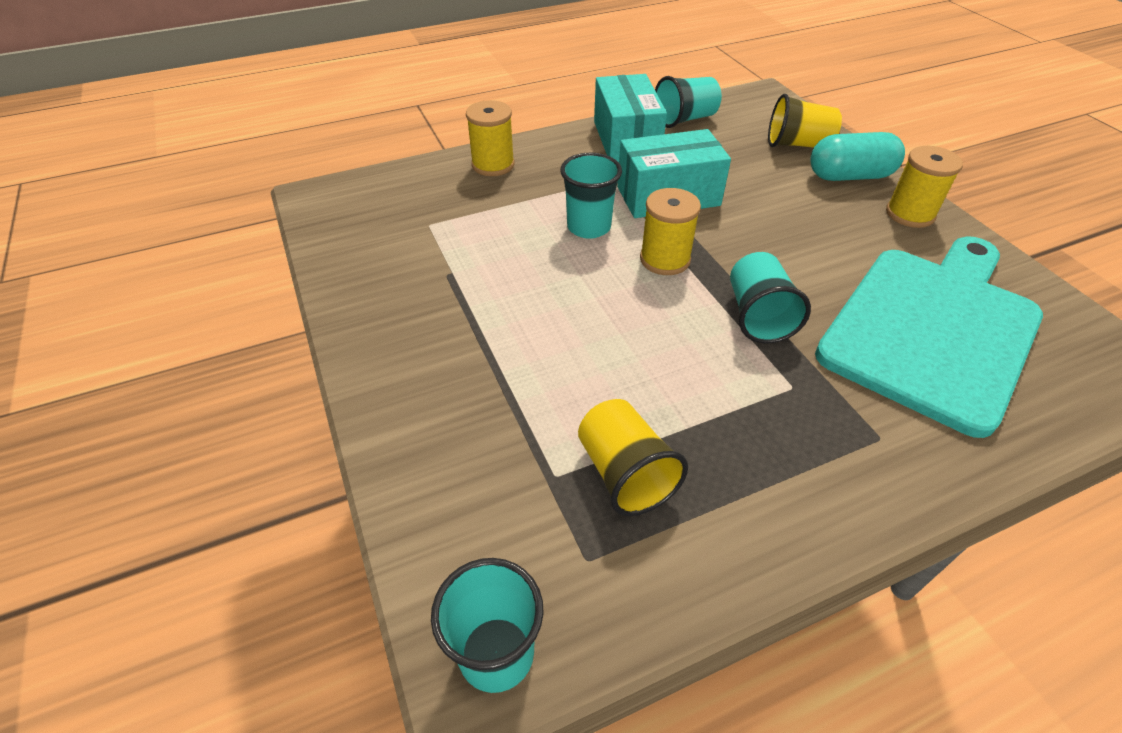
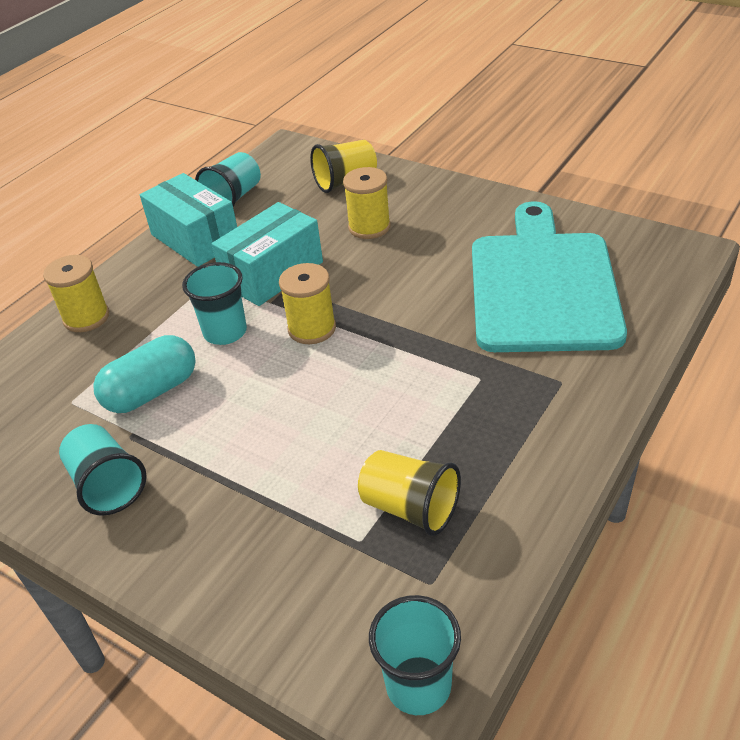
camera: 30 degrees left, 5 degrees down
(758, 316) = (418, 338): turquoise cup -> turquoise cup (107, 485)
(849, 176) = (404, 191): turquoise capsule -> turquoise capsule (151, 392)
(910, 214) = (469, 203): yellow spool -> yellow spool (369, 227)

